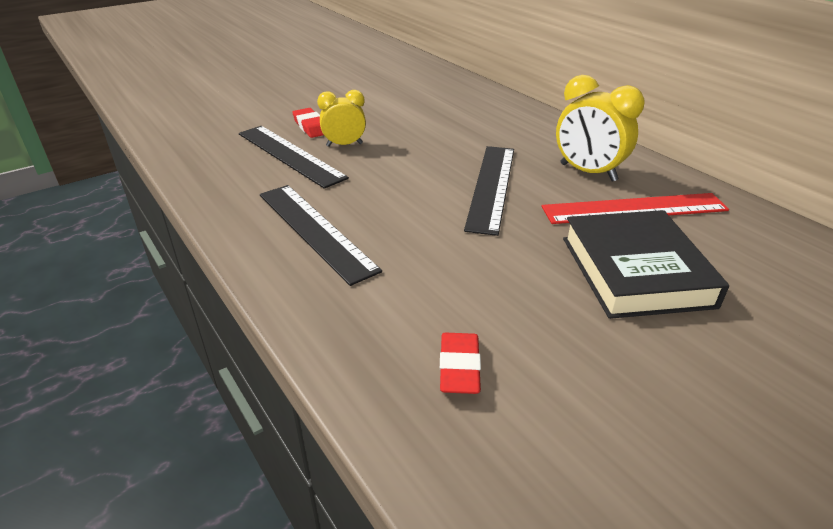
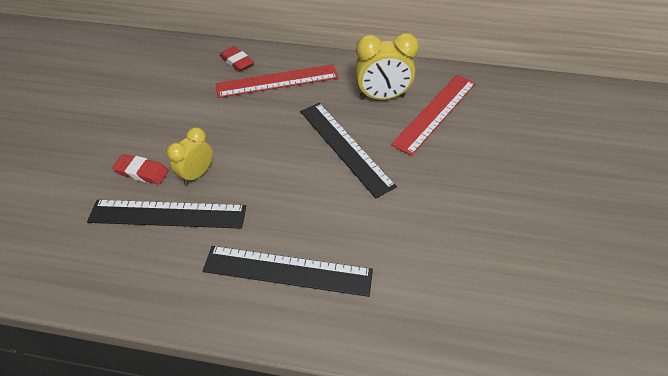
camera: 45 degrees left, 15 degrees up
(459, 368) = (489, 300): red eraser -> red eraser (237, 62)
(497, 122) = (277, 81): none -> red ruler
(635, 271) = (484, 162): black book -> none

